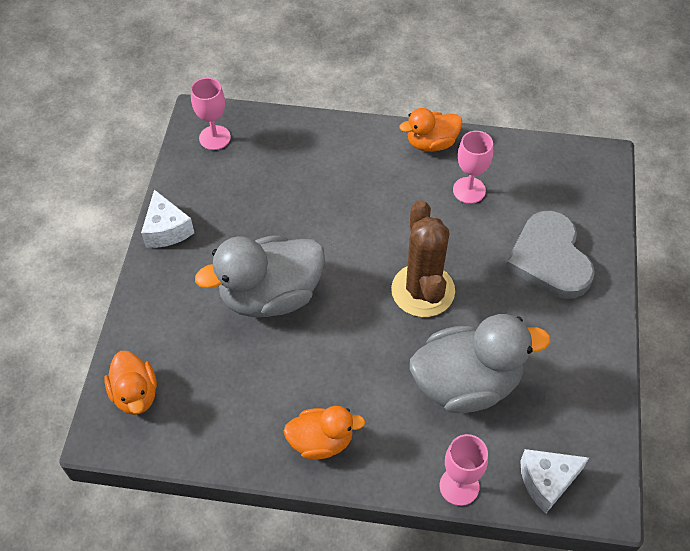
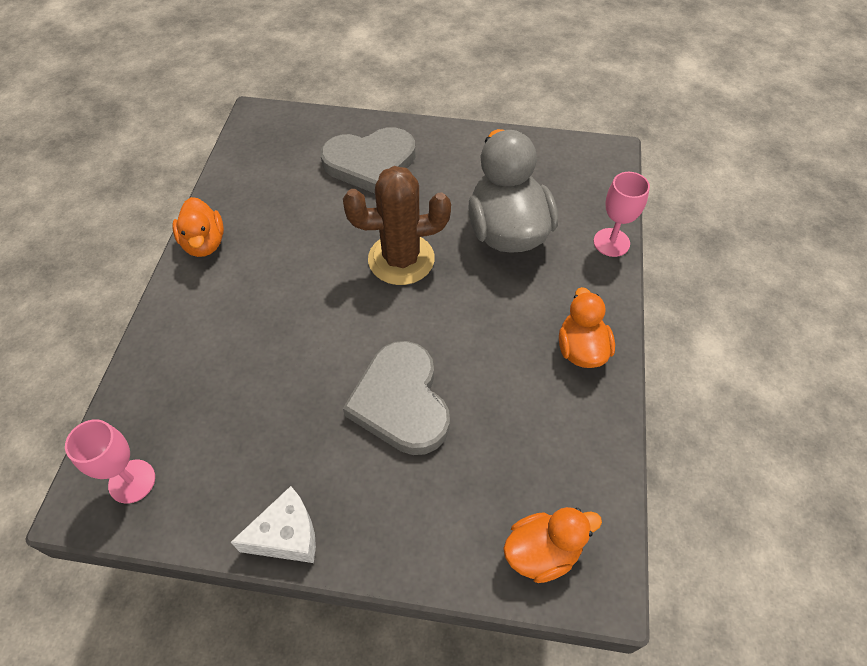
camera: 90 degrees left, 0 degrees up
(270, 295) = (401, 401): grey duck -> grey heart
(469, 190) = (277, 215): pink goblet -> none
(547, 481) = (597, 184): white cheese -> none

